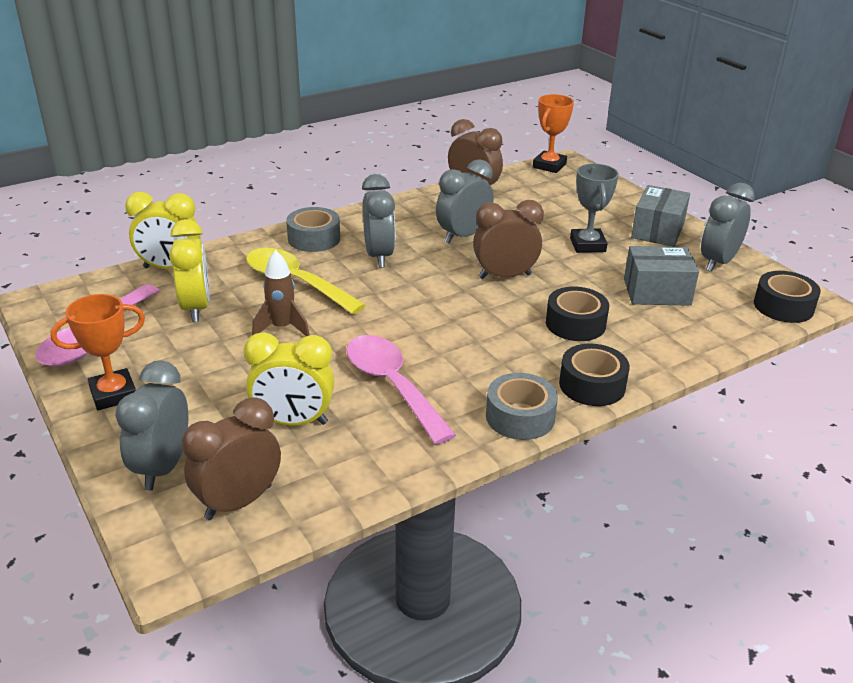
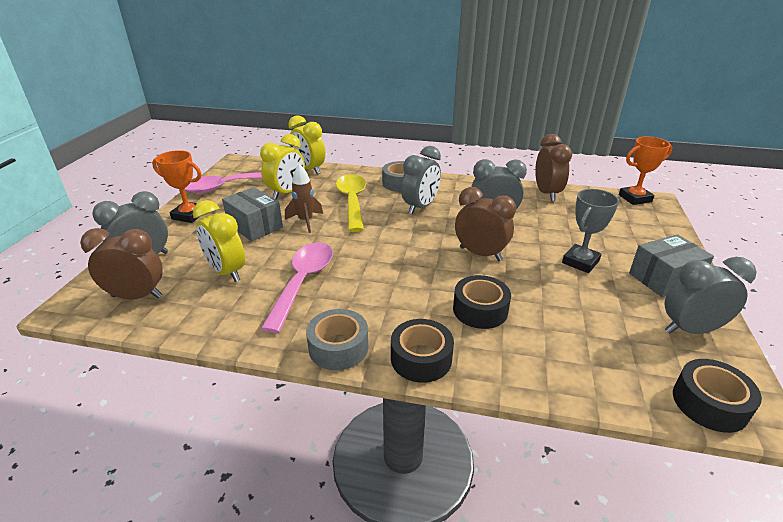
camera: 45 degrees right, 0 degrees up
(656, 292) = (587, 323): grey box -> grey box (255, 226)

